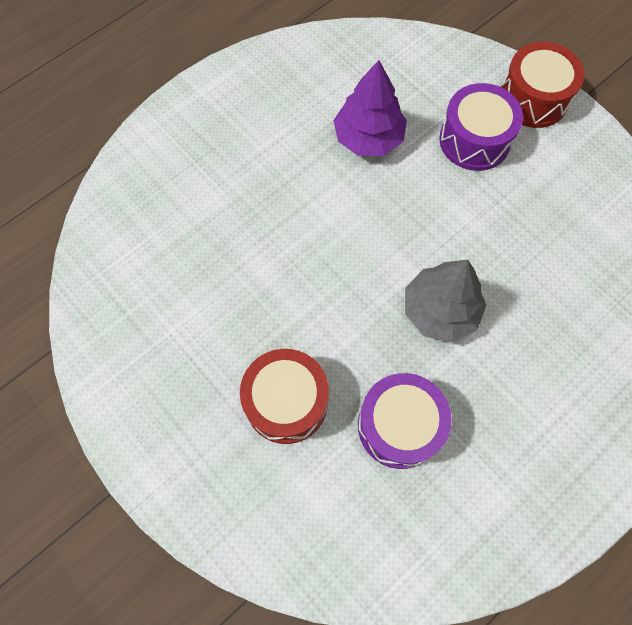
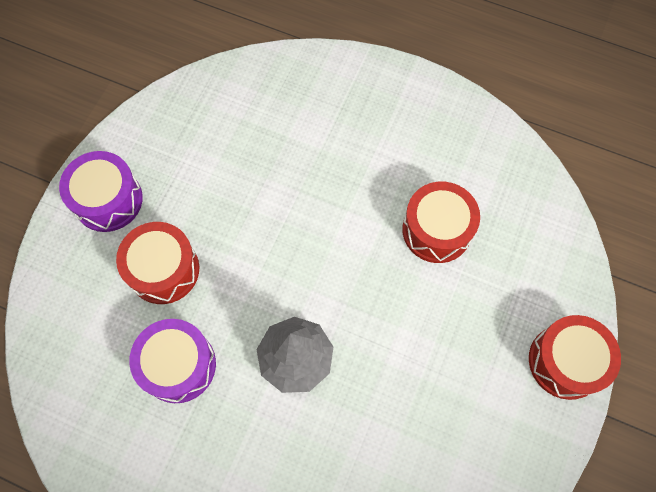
camera: 65 degrees right, 0 degrees up
(368, 138) = (437, 230): purple tree -> red drum
(474, 140) = (486, 323): purple drum -> purple drum (108, 200)

